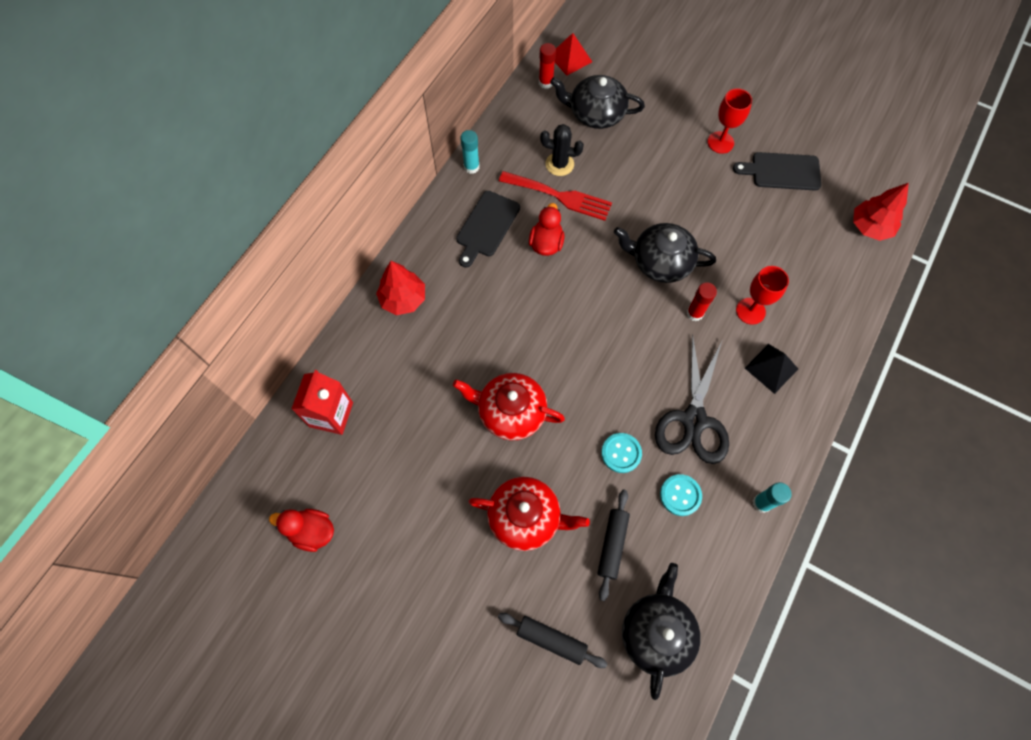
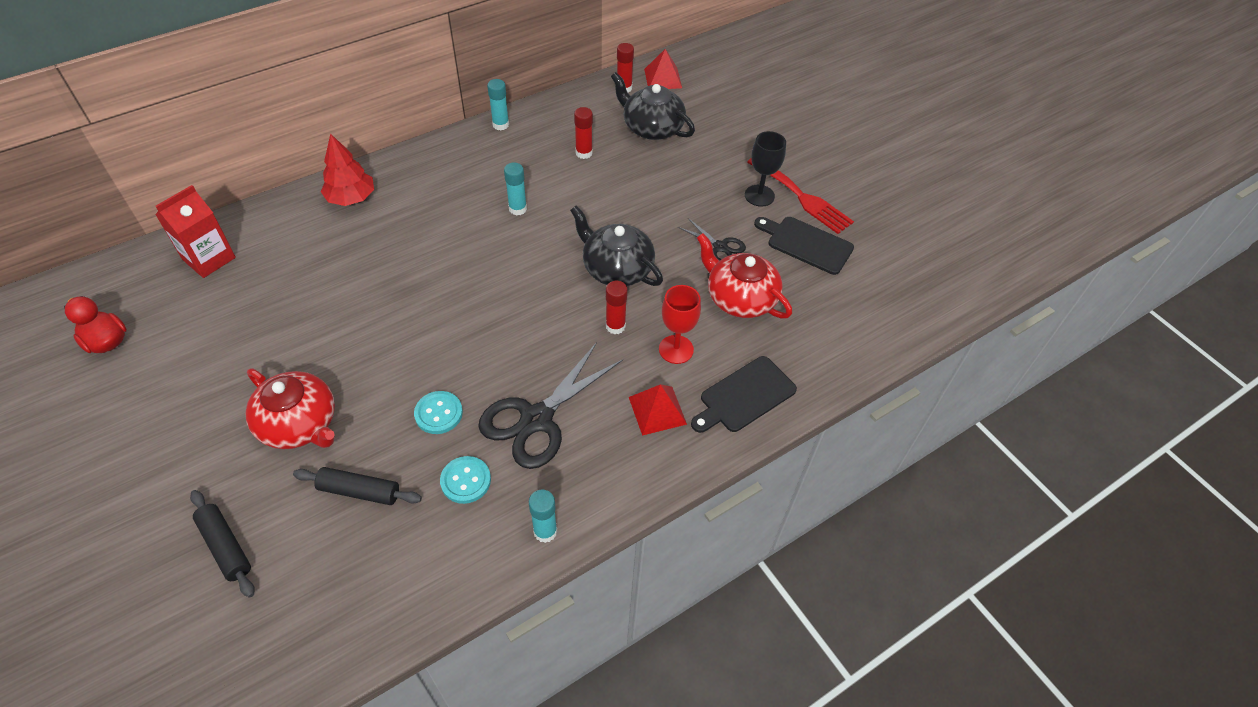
camera: 25 degrees right, 15 degrees down
(486, 226) = (474, 174): black cutting board -> black cutting board (744, 396)
(510, 412) = (365, 328): red teapot -> red teapot (740, 298)
(546, 243) = (517, 209): red duck -> turquoise glue stick
(559, 164) = (584, 153): black cactus -> red glue stick
(560, 196) = (562, 177): red fork -> red fork (802, 197)
(612, 545) = (359, 491): black rolling pin -> black rolling pin turned 60 degrees clockwise
(656, 632) = (333, 597): black teapot -> none
(720, 142) = (759, 195): red goblet -> black goblet
(722, 204) = (720, 247): none -> black scissors
(771, 368) = (657, 410): black pyramid -> red pyramid
(870, 227) = (869, 330): red tree -> none

